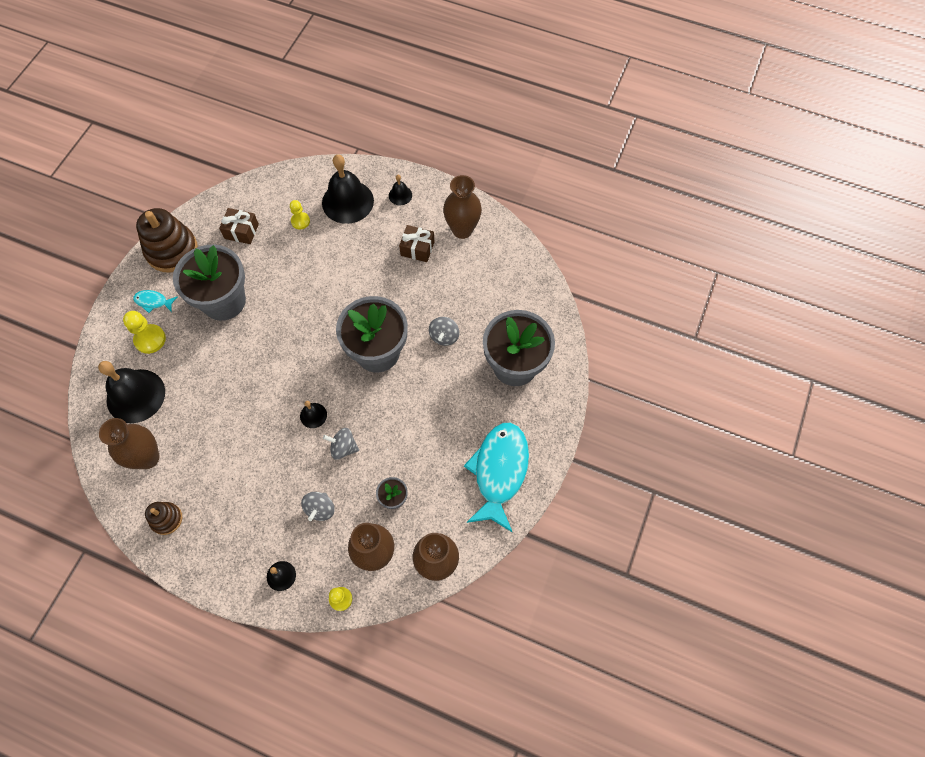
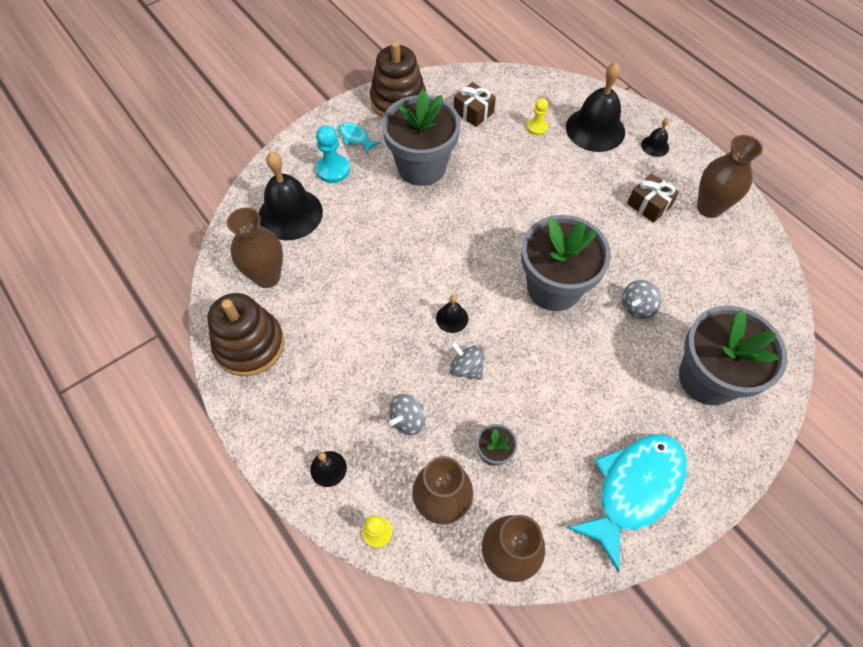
camera: 30 degrees right, 5 degrees down
(150, 339) = (333, 170): yellow pawn -> turquoise pawn
(166, 519) = (250, 345): brown stacking toy -> brown stacking toy, size x1.88

